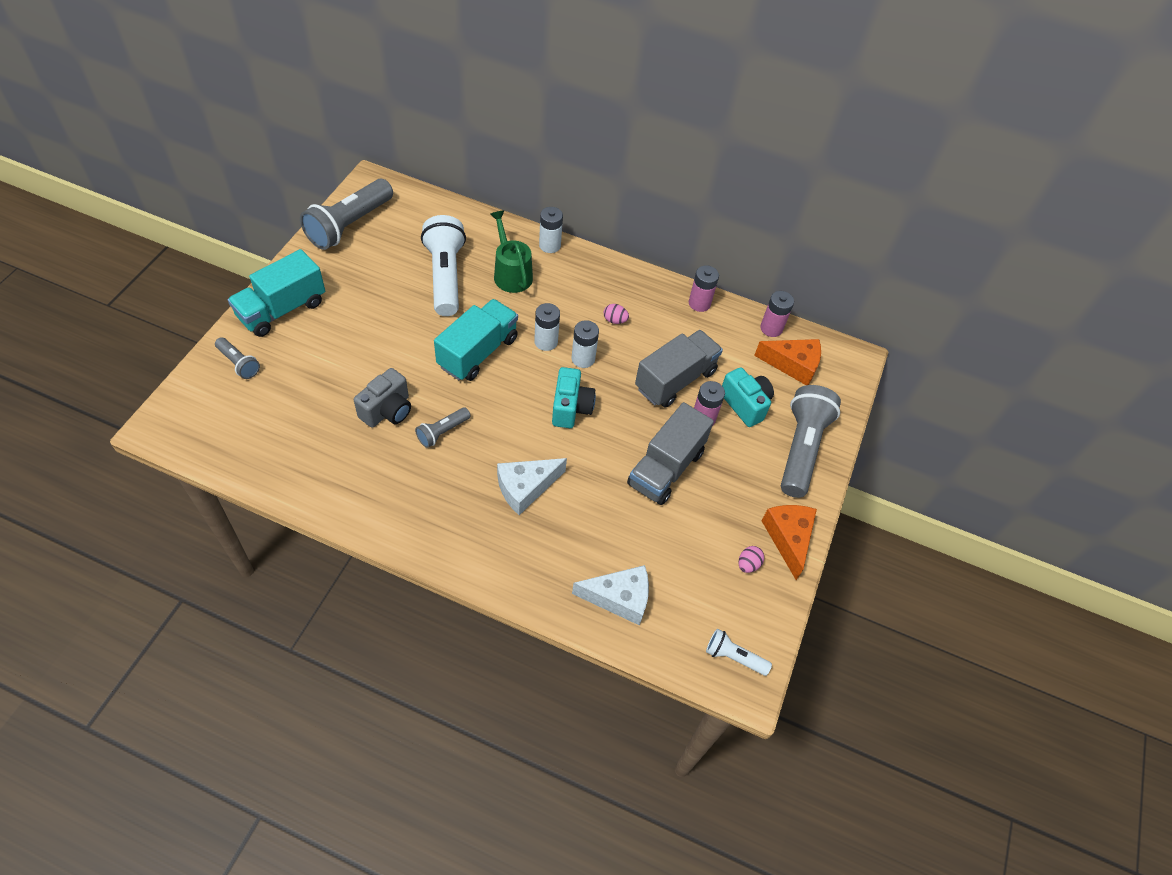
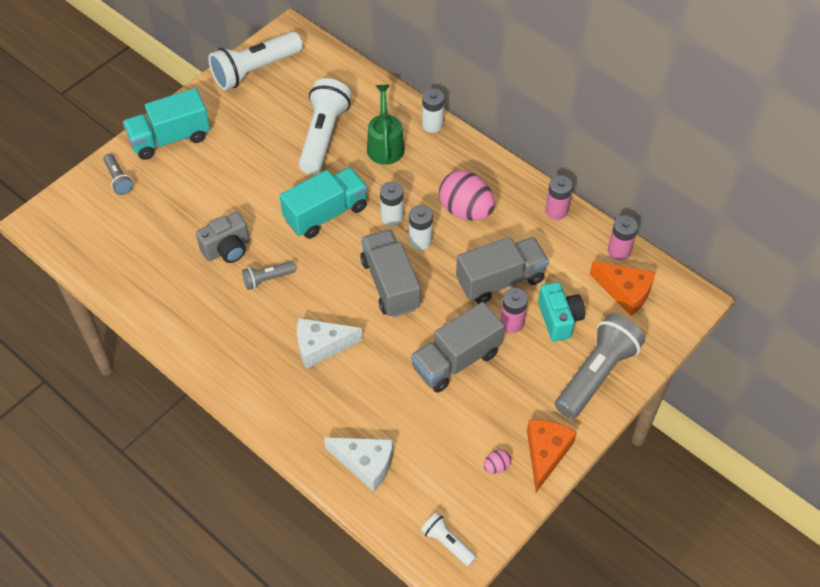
camera: 25 degrees right, 0 degrees up
(349, 225) = (255, 70): grey flashlight -> white flashlight
(571, 408) = (390, 284): turquoise camera -> grey truck
(615, 320) = (465, 210): pink egg -> pink egg, size x2.38

